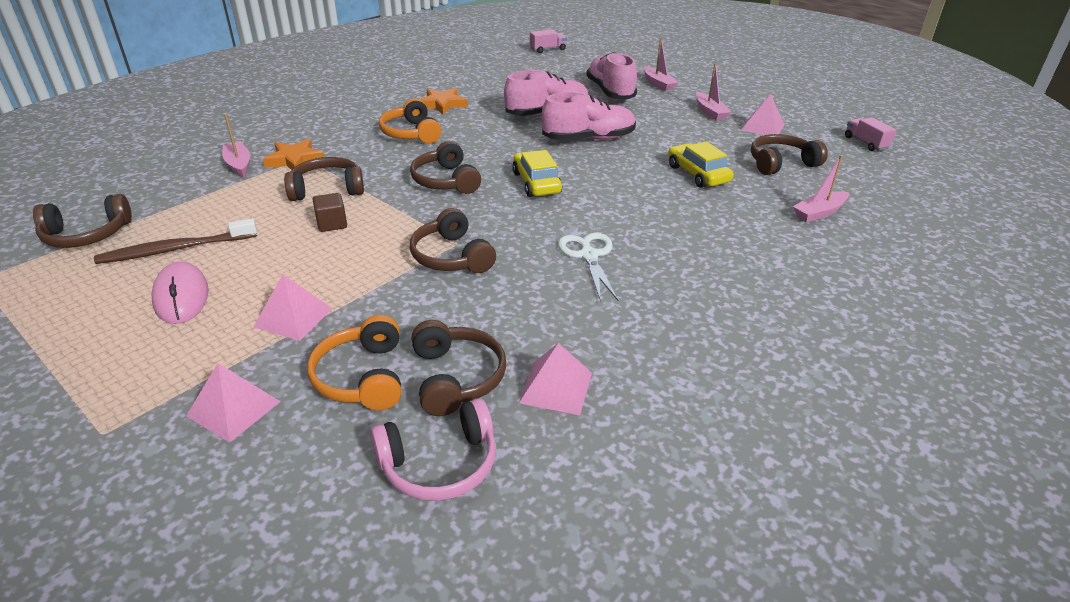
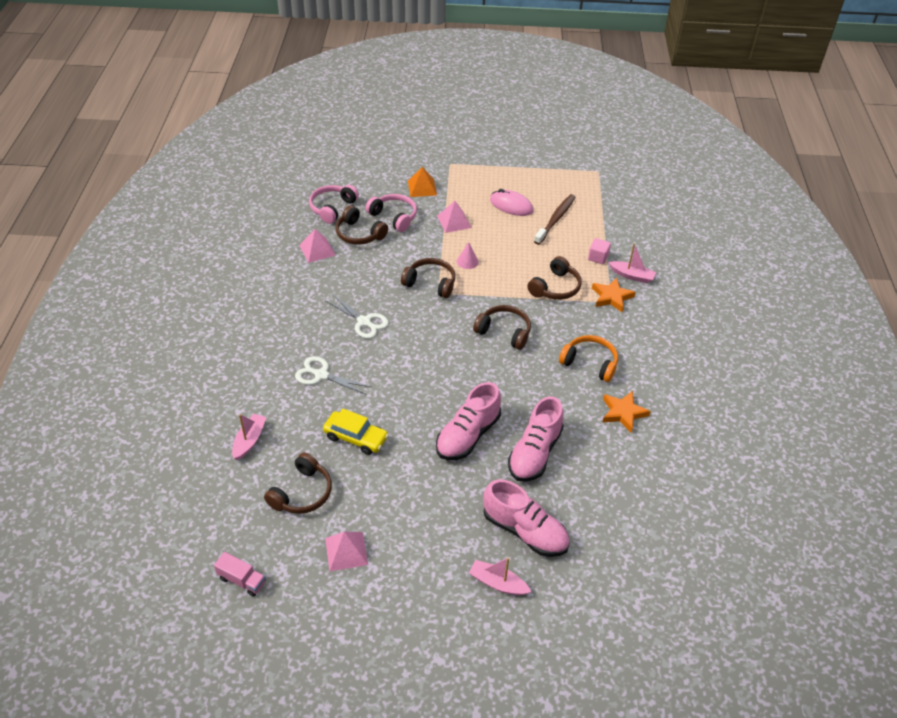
camera: 140 degrees right, 10 degrees up
(87, 235) = (605, 204): brown headphones -> none
(229, 192) = (598, 257): none -> pink cube
(234, 408) = (422, 188): pink pyramid -> orange pyramid
(332, 224) = (514, 269): brown cube -> none
(362, 377) = (394, 217): orange headphones -> pink headphones
(368, 258) = (467, 261): none -> pink cone
(536, 183) = (450, 362): yellow car -> none
(548, 49) = (681, 594): pink truck -> none
(693, 230) = (321, 375): none -> white scissors
(710, 112) = (408, 550): pink boat -> none

